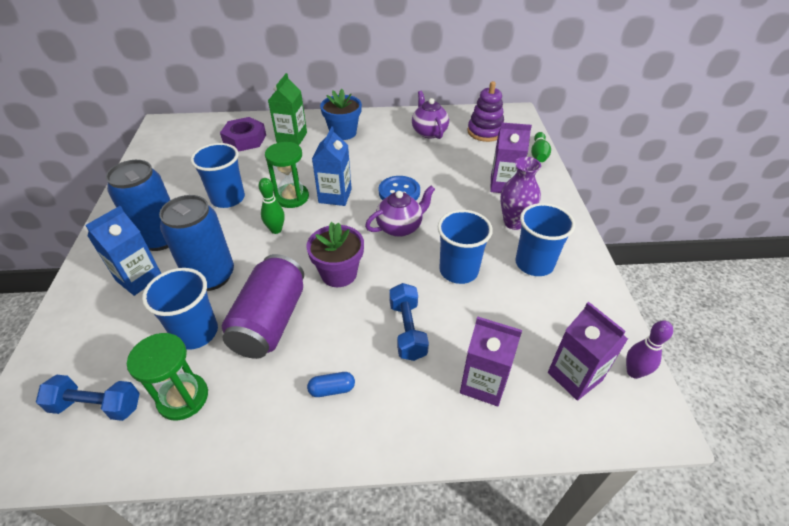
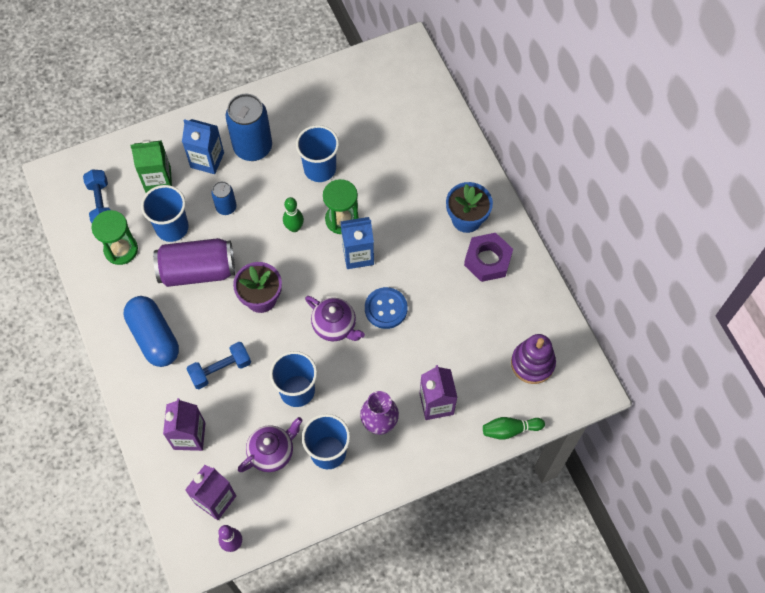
camera: 70 degrees right, 20 degrees up
(211, 276) = (226, 207): blue can -> blue can, size x0.52
(245, 139) = (414, 134): purple nut -> purple nut (487, 260)
(292, 137) = (436, 175): green carton -> green carton (158, 179)
(332, 389) = (154, 337): blue capsule -> blue capsule, size x2.33
(429, 132) = (506, 304): purple teapot -> purple teapot (272, 452)

